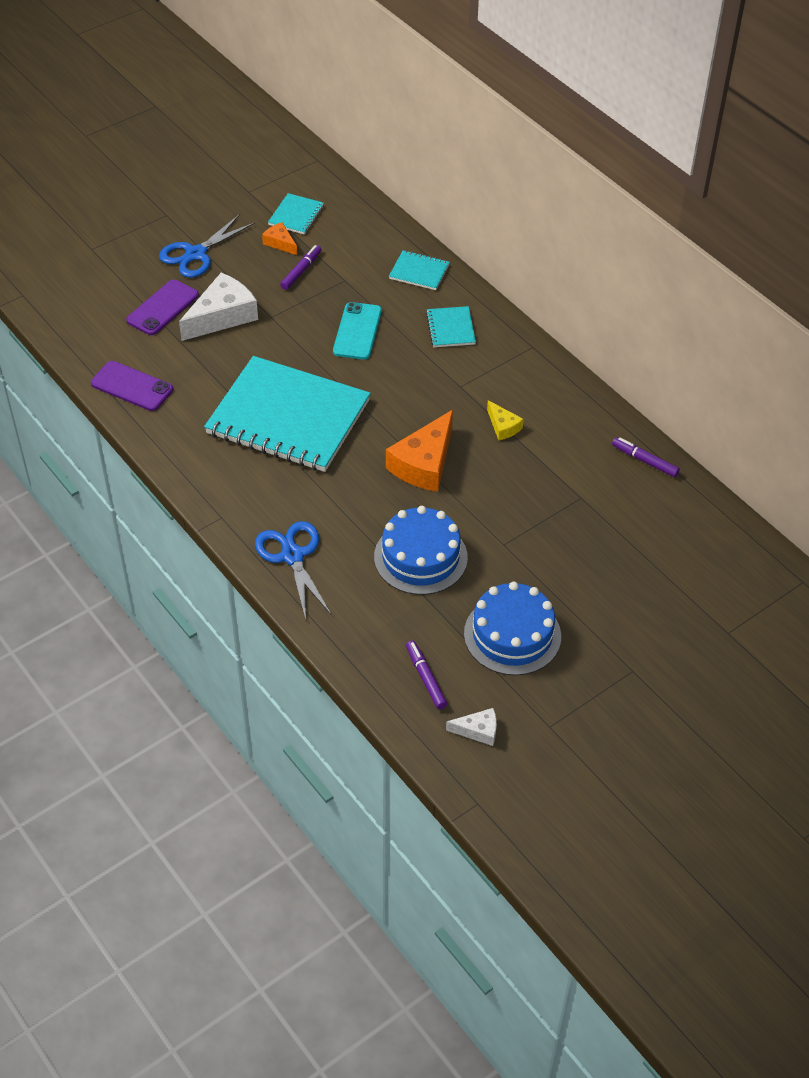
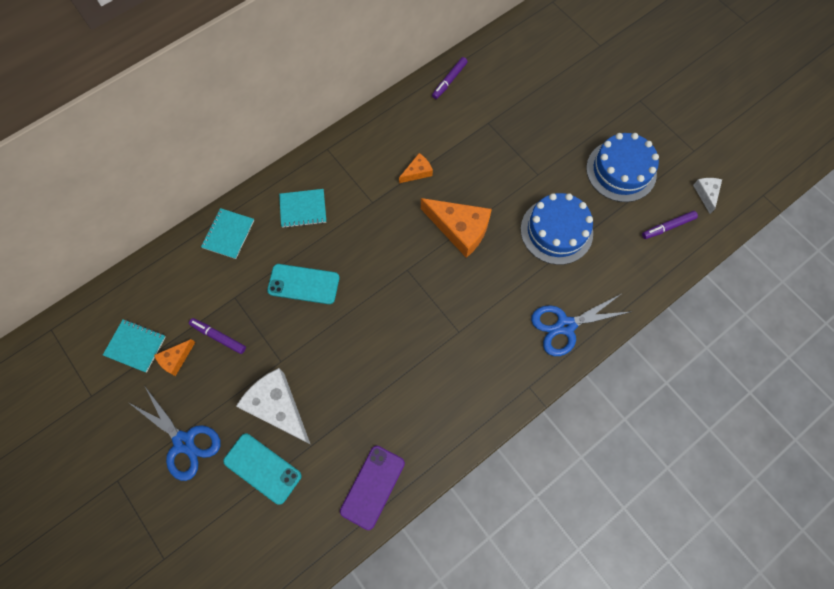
camera: 90 degrees left, 20 degrees up
(162, 308) = (262, 468): purple phone -> turquoise phone
(288, 417) = (410, 338): turquoise notebook -> none
(503, 426) = (417, 172): yellow cheese -> orange cheese

